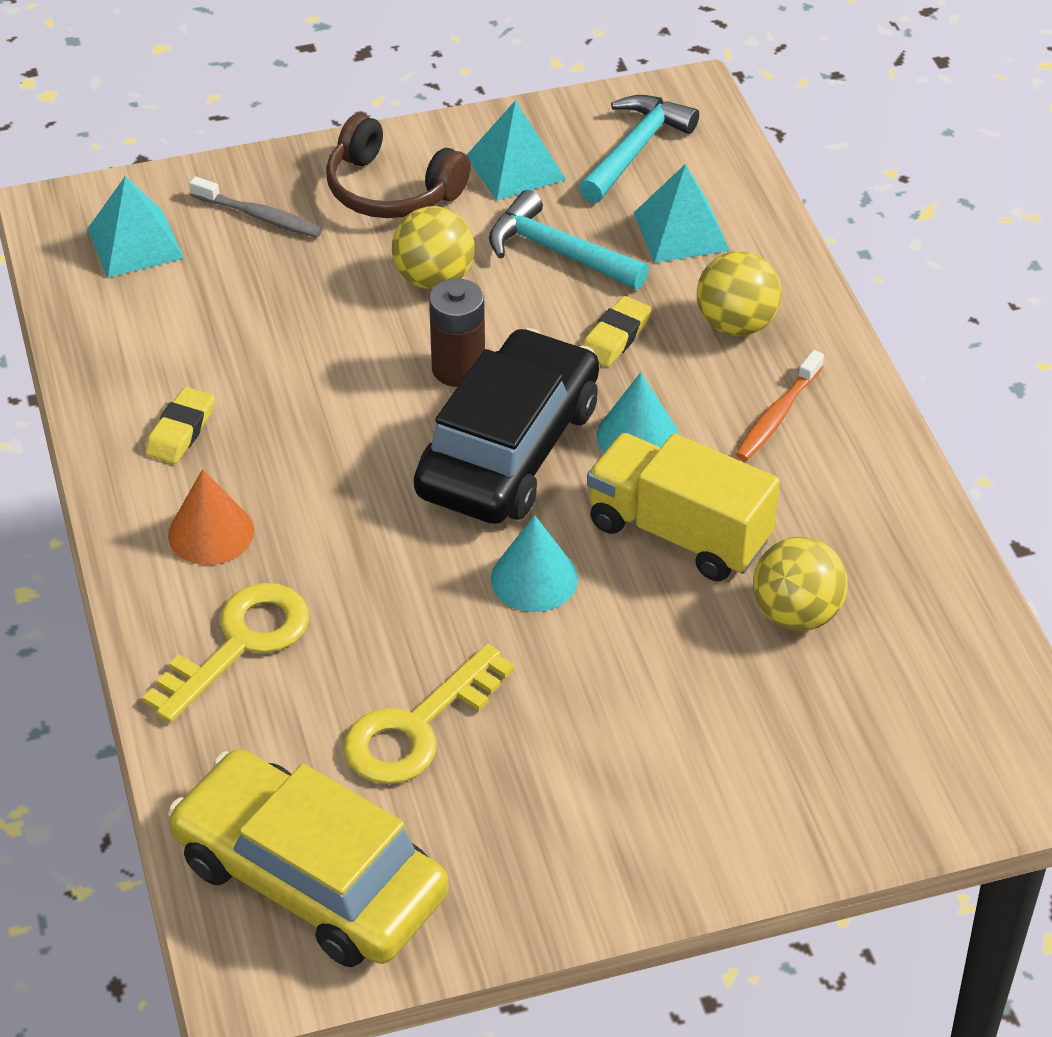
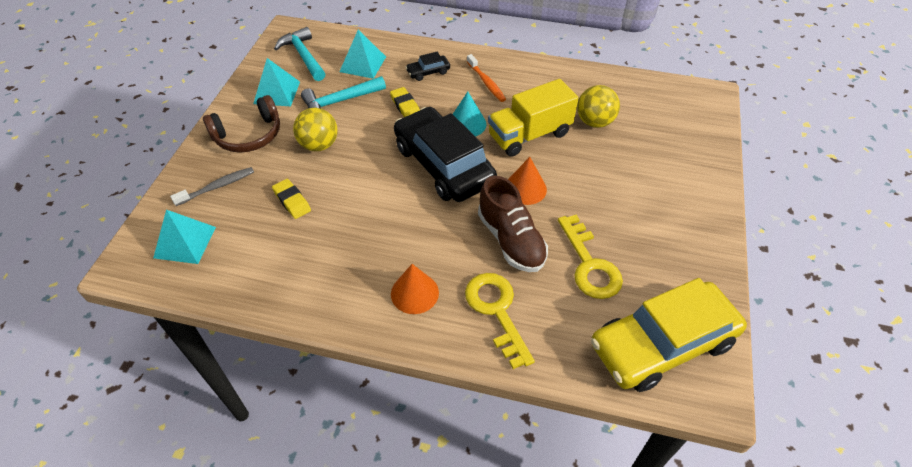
camera: 60 degrees left, 5 degrees up
(181, 431) = (335, 277): yellow eraser -> yellow eraser (292, 201)
(399, 605) = (511, 240): none -> brown shoe
(458, 369) = (381, 160): brown battery -> none
(534, 578) = (525, 188): turquoise cone -> orange cone
(736, 324) = (428, 72): yellow ball -> black car

